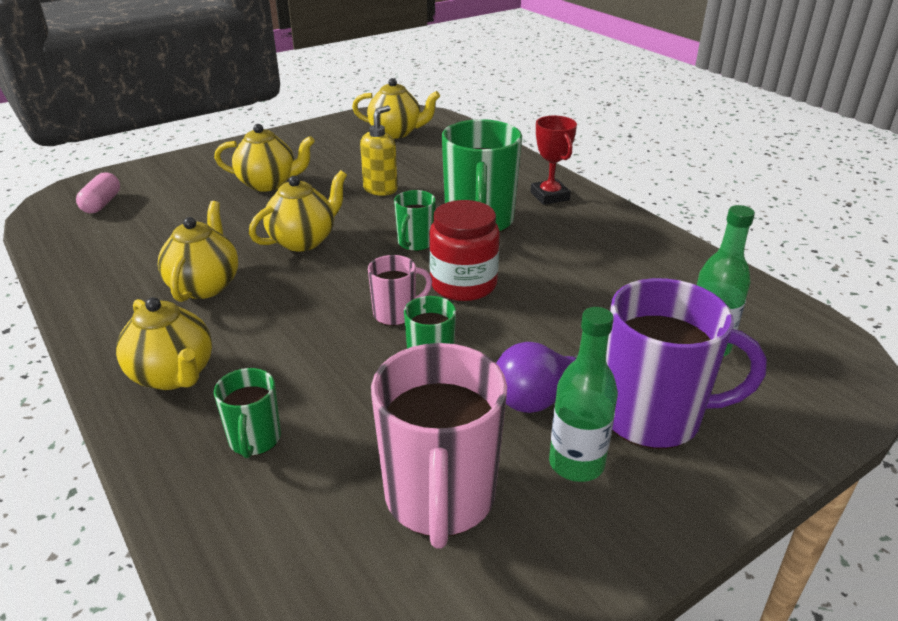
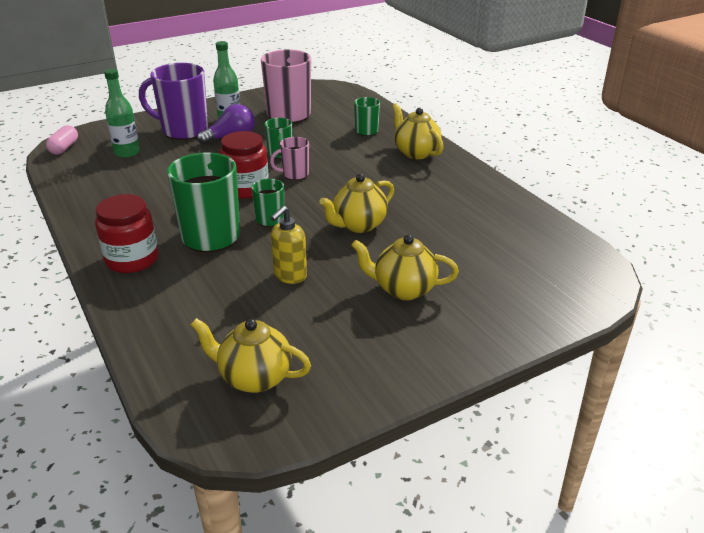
camera: 175 degrees left, 0 degrees up
(102, 204) = (555, 271): pink capsule -> pink capsule (64, 148)
(205, 285) = (421, 195): yellow teapot -> none
(549, 196) = (132, 259): red trophy -> red jar

